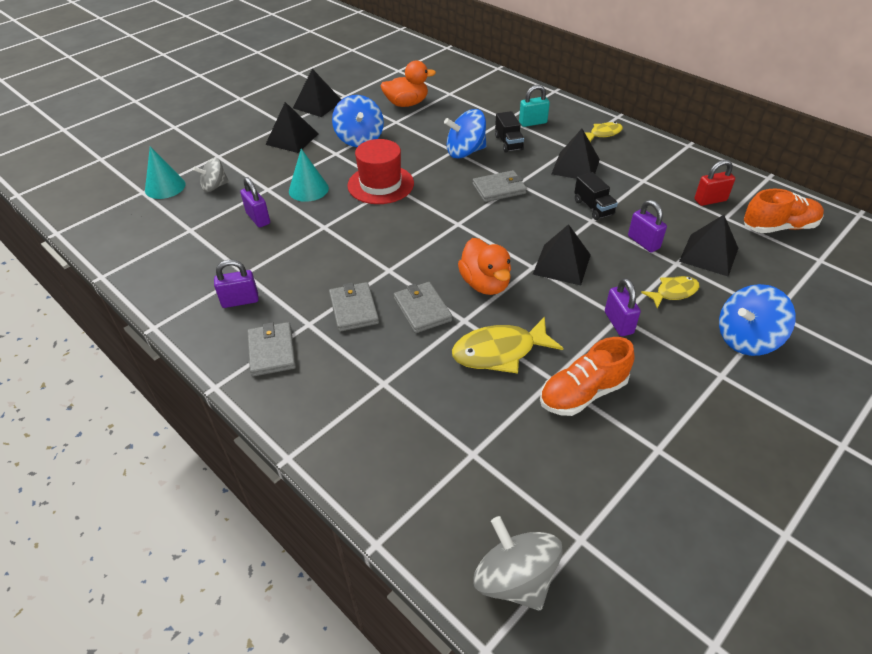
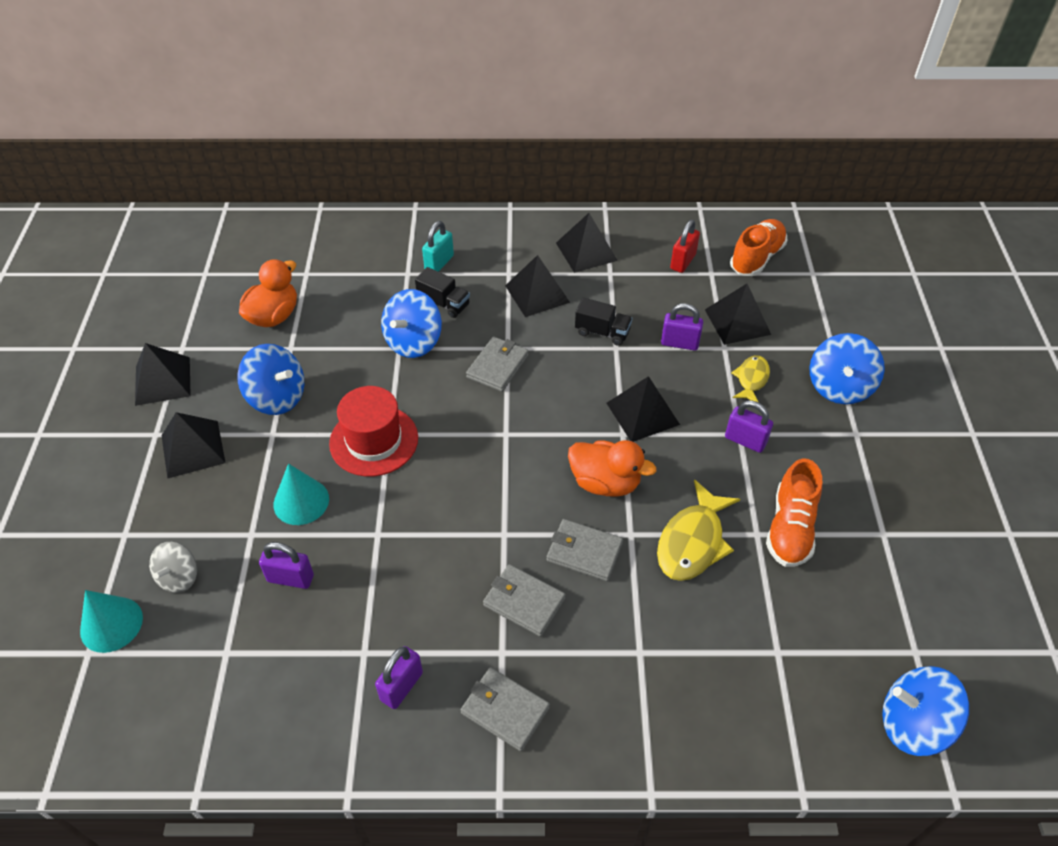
camera: 45 degrees left, 5 degrees up
(514, 579) = (913, 723): grey spinning top -> blue spinning top
(603, 134) = (519, 237): yellow fish -> none
(641, 161) = (586, 251): none -> black pyramid

